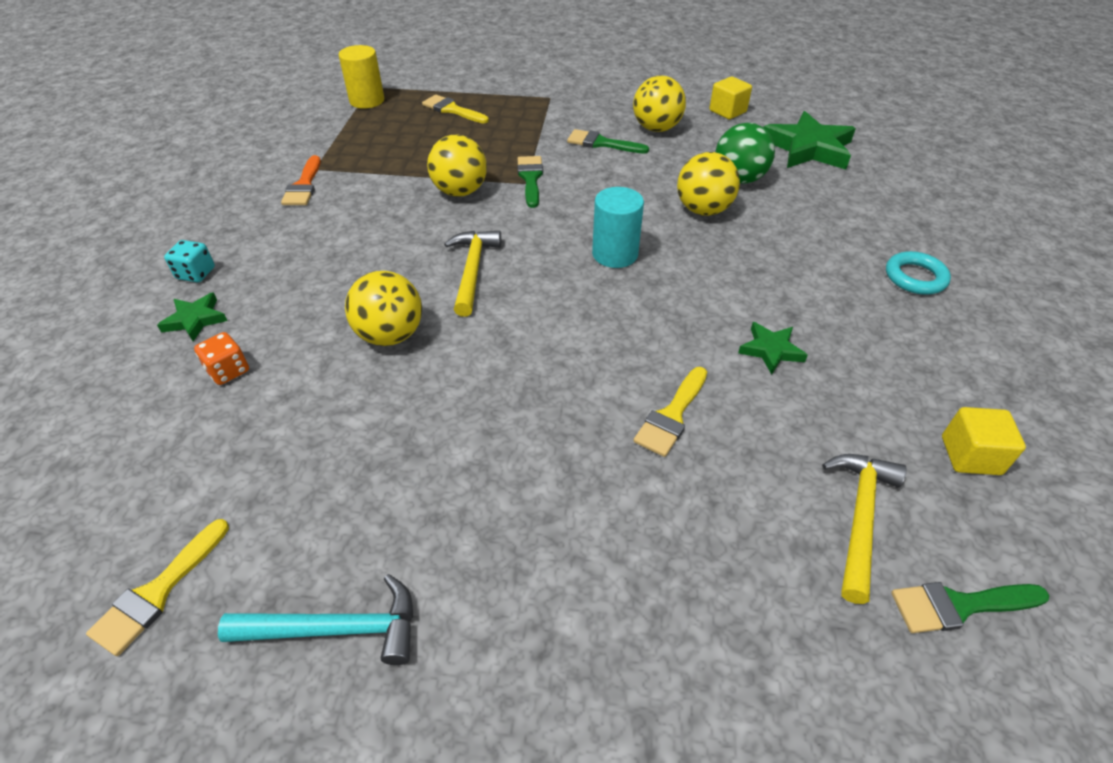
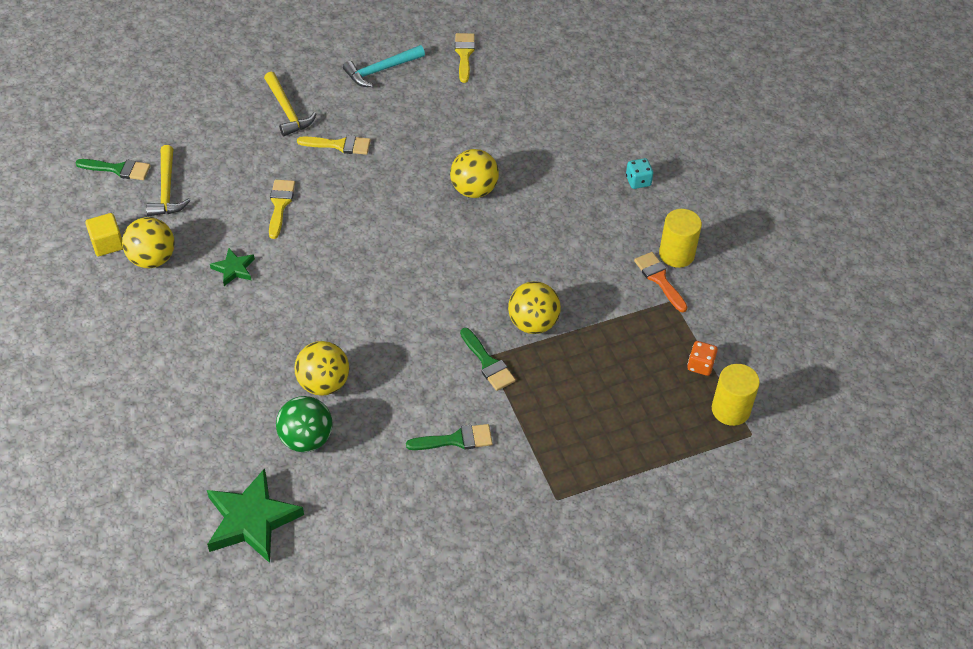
camera: 150 degrees right, 5 degrees up
(195, 320) = (598, 155): green star -> none
(228, 371) = (542, 137): orange dice -> orange dice (700, 365)
(260, 198) = (676, 254): none -> yellow cylinder
(452, 110) = (635, 431): yellow brush -> yellow brush (339, 145)
(472, 270) = (462, 253): yellow hammer -> yellow hammer (287, 110)
(615, 254) = (371, 308): turquoise cylinder -> none
(656, 128) = (415, 488): yellow ball -> yellow ball (152, 259)
(727, 111) = (354, 556): yellow cube -> none
(915, 277) = (139, 374): turquoise ring -> none
(959, 605) = (118, 169): green brush -> green brush turned 45 degrees clockwise

